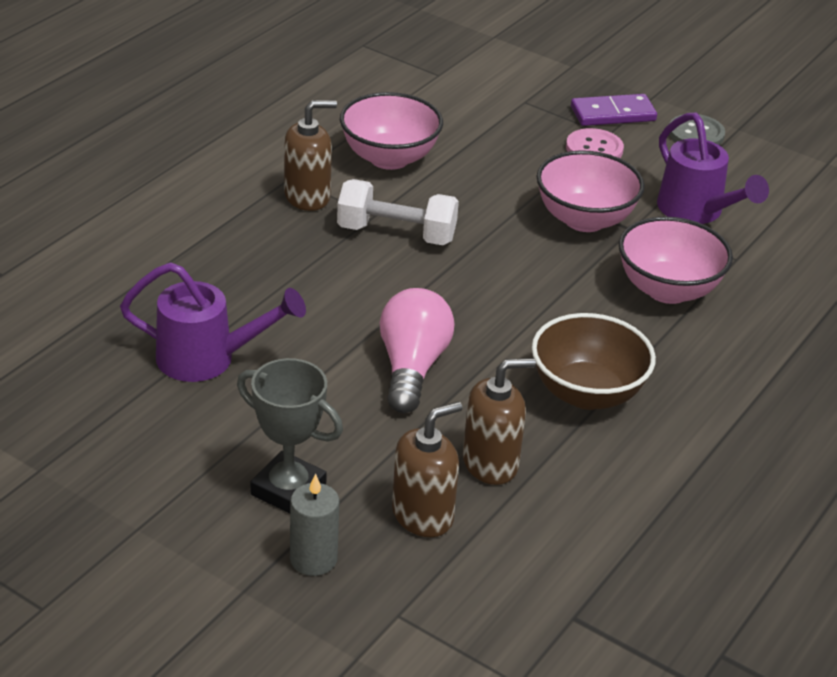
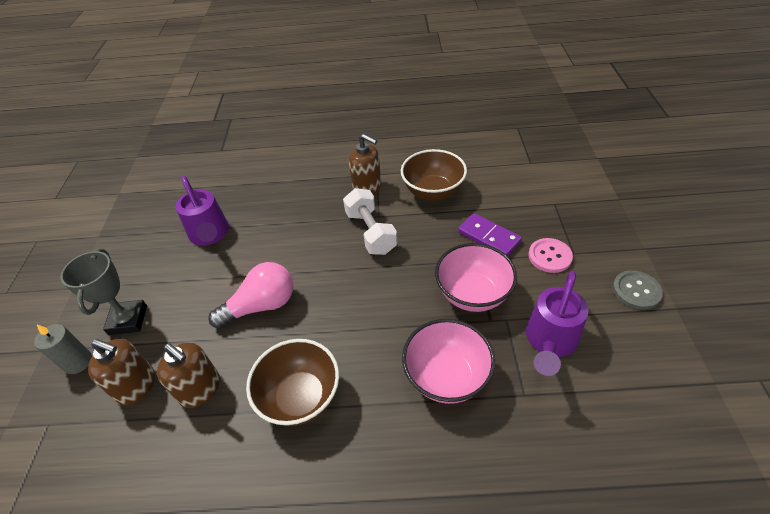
camera: 60 degrees right, 10 degrees up
(389, 158) = (433, 192): pink bowl -> brown bowl
(613, 114) = (598, 242): purple domino -> purple domino (489, 237)

